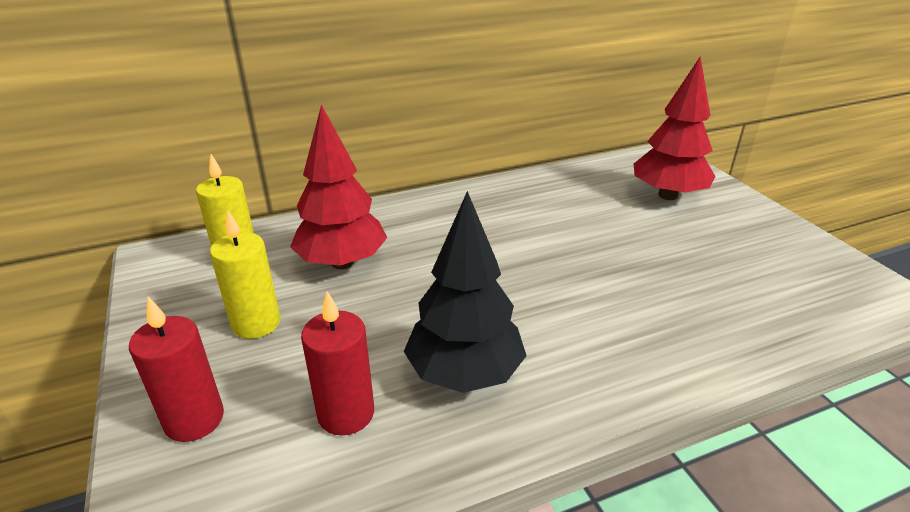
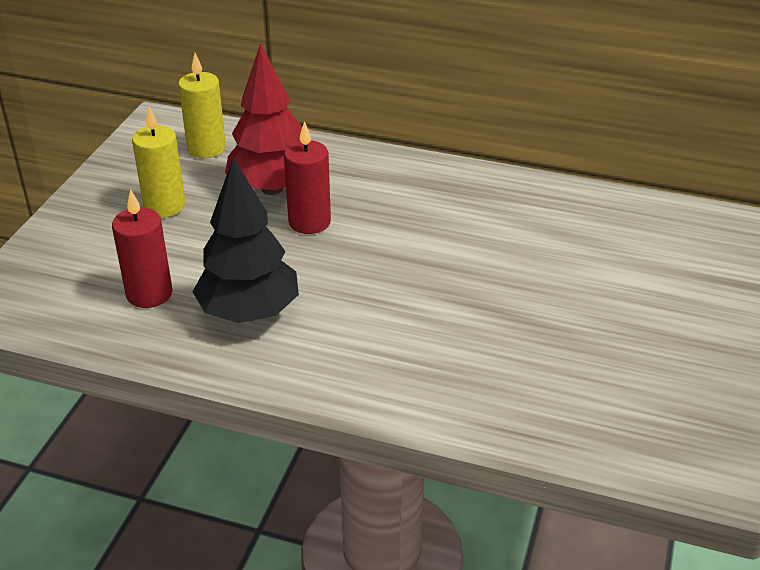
camera: 40 degrees right, 5 degrees up
(194, 419) = (69, 249): red candle -> red candle (309, 222)
(668, 195) = (656, 268): red tree -> none

